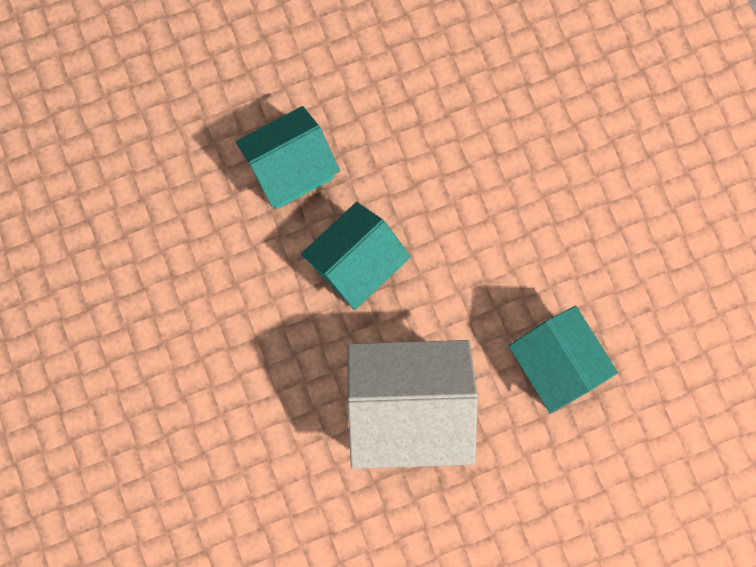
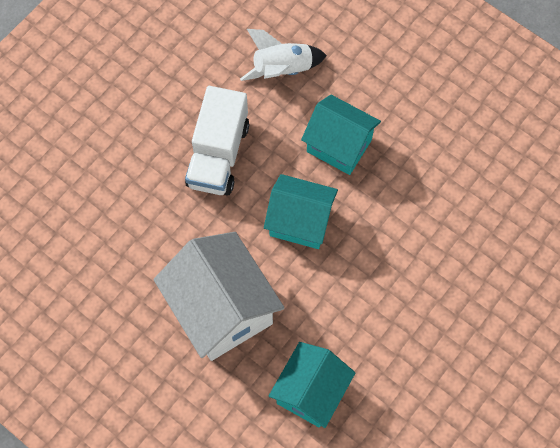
camera: 60 degrees right, 10 degrees down
(157, 176) = (282, 69): none -> white rocket
(220, 310) = (218, 155): none -> white truck

